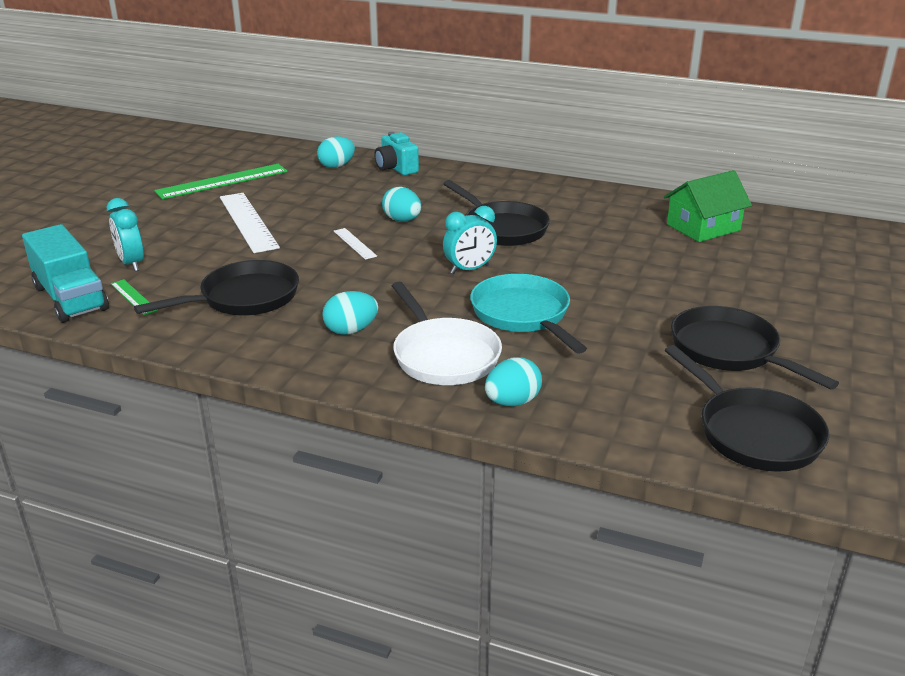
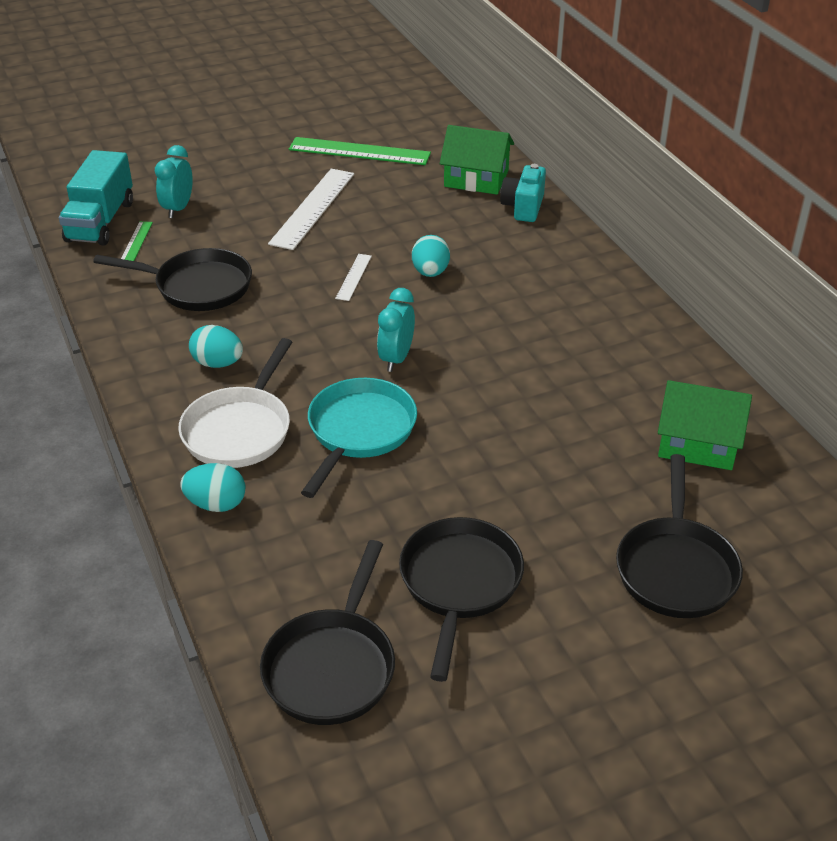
camera: 45 degrees right, 10 degrees up
(337, 166) = (476, 178): turquoise egg -> green house
(469, 269) = (396, 358): turquoise clock -> turquoise clock turned 90 degrees clockwise
(502, 228) = (499, 330): black pan -> black pan (675, 568)

